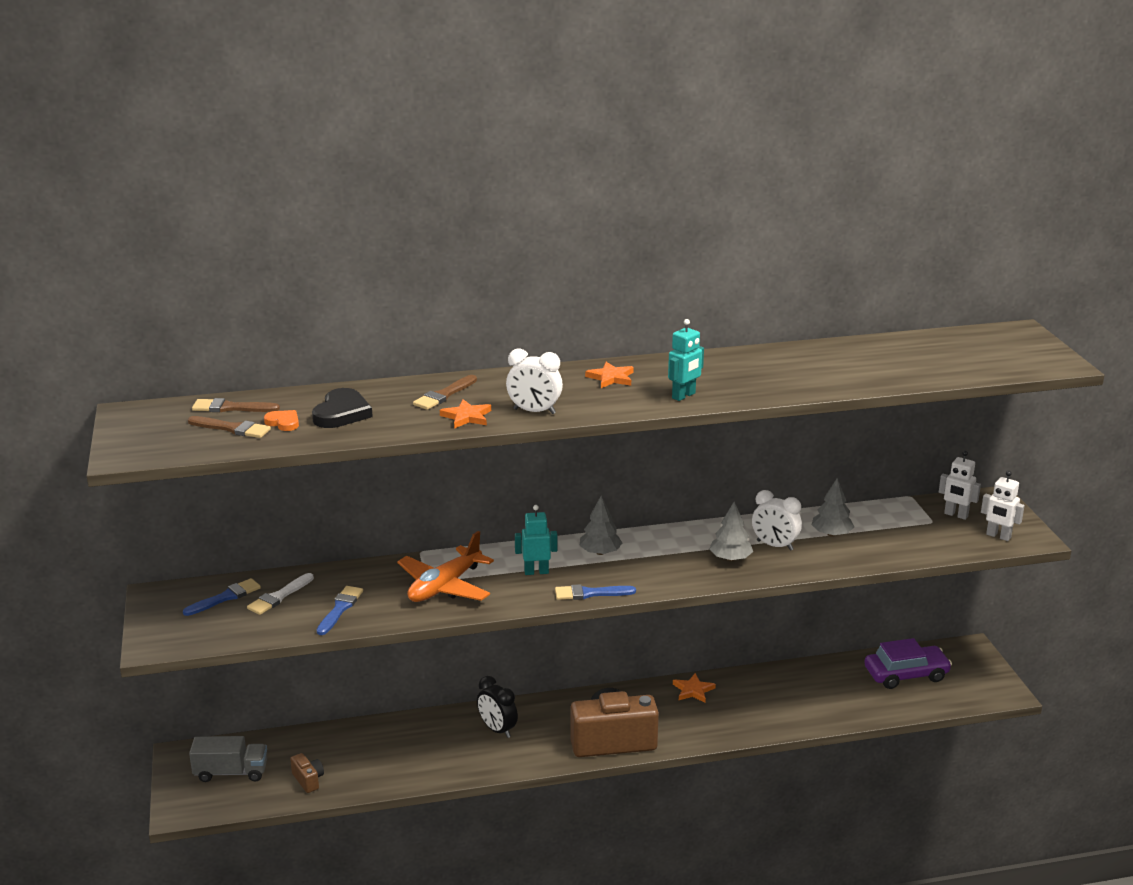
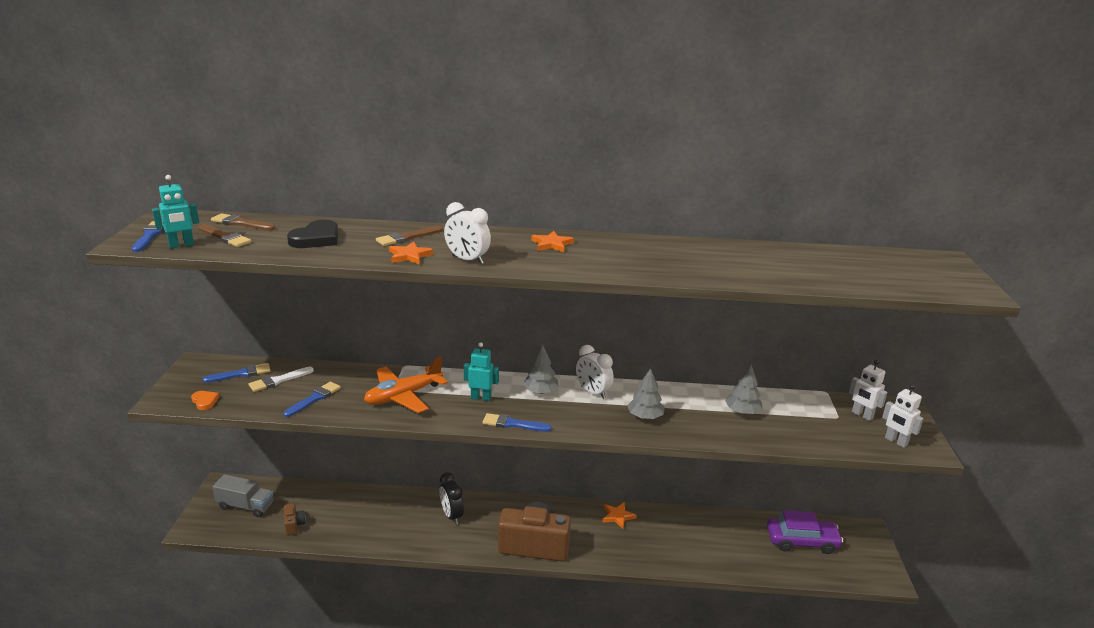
camera: 15 degrees right, 0 degrees up
(139, 440) = (150, 235): none -> blue brush
(283, 422) = (266, 239): orange heart -> orange heart (205, 401)
(684, 396) = (603, 266): turquoise robot -> turquoise robot (181, 245)
(774, 545) = (688, 412): white clock -> white clock (593, 392)

